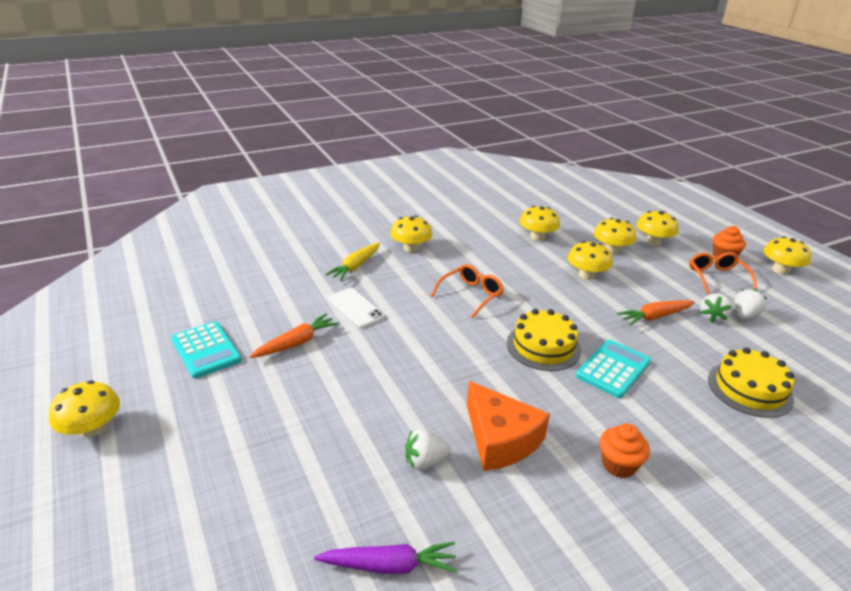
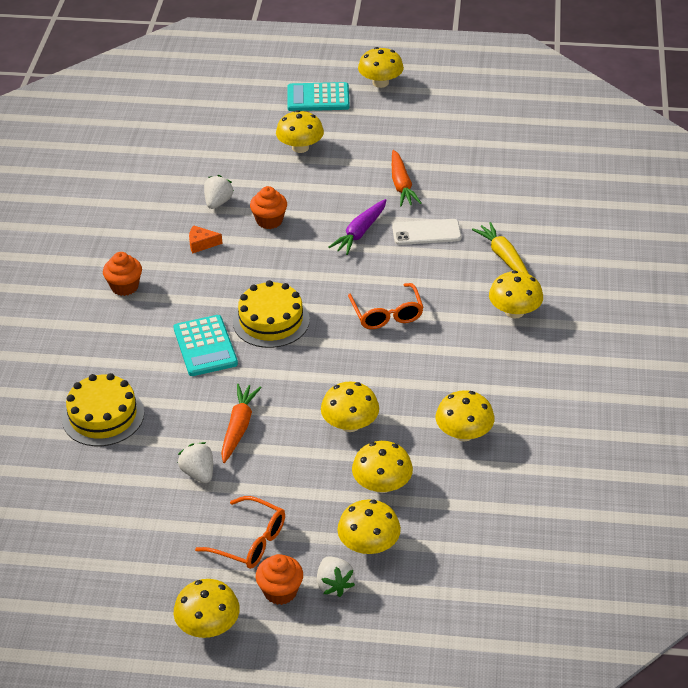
camera: 125 degrees right, 10 degrees up
(206, 350) = (431, 140): turquoise calculator -> turquoise calculator (318, 98)
(273, 440) = (300, 147): none -> yellow mushroom
(389, 565) = (163, 162): purple carrot -> purple carrot (360, 232)
(420, 406) = (269, 221): none -> orange cupcake
(500, 439) = (201, 243): orange cheese -> orange cheese, size x0.45
(744, 315) = (176, 503): white strawberry -> white strawberry (334, 585)

